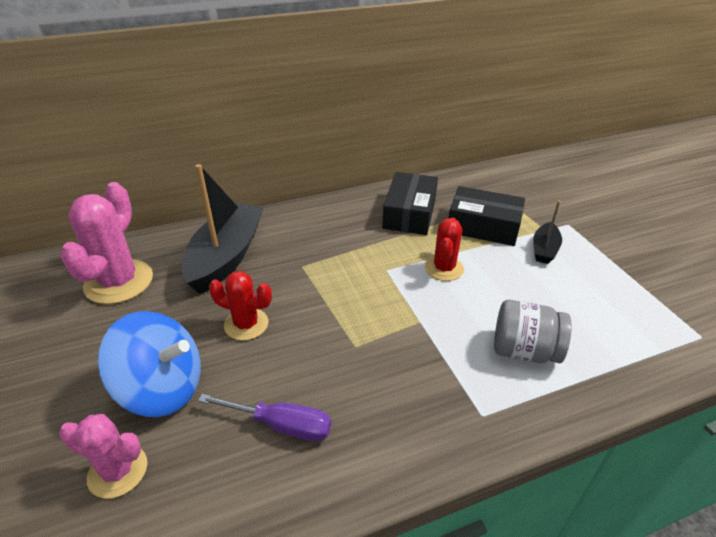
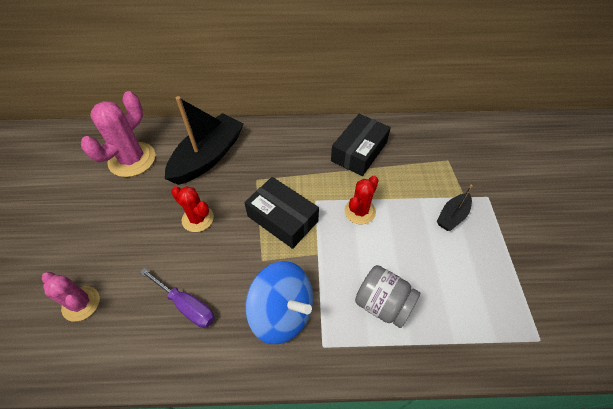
camera: 20 degrees right, 15 degrees up
(162, 388) = (127, 253): blue spinning top -> blue spinning top (282, 312)
(483, 226) = (412, 180): black box -> black box (282, 218)

